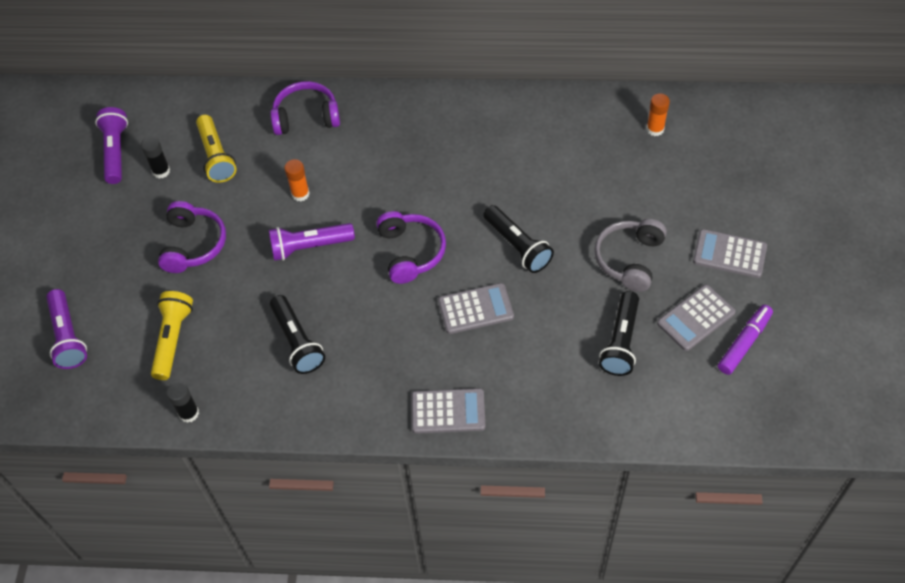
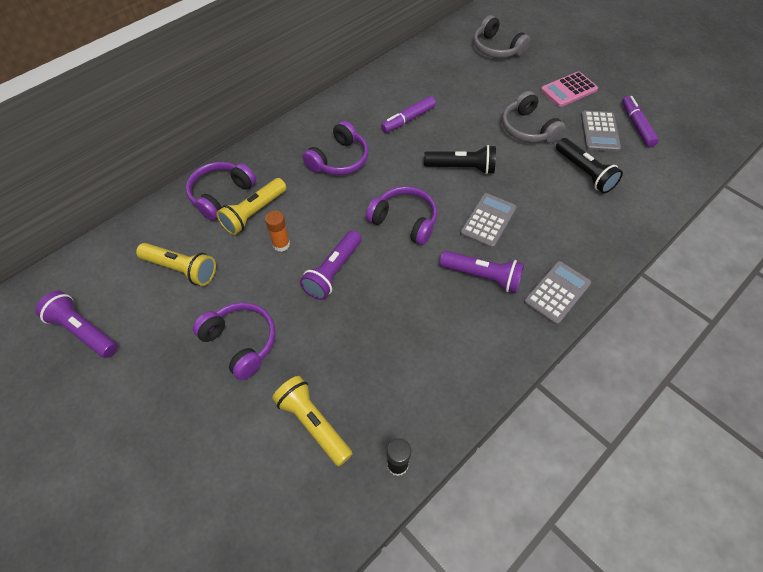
camera: 50 degrees left, 0 degrees up
(68, 337) = (217, 508): purple flashlight -> purple flashlight (482, 276)
(161, 171) = (145, 314): black glue stick -> none
(297, 342) = (407, 339): black flashlight -> none
(311, 152) = (254, 213): none -> yellow flashlight
(428, 157) = (339, 159): none -> purple headphones
(533, 164) = (408, 119): none -> purple marker
(655, 129) = (447, 58): orange glue stick -> none
(720, 155) = (496, 48): none -> grey headphones
(729, 254) = (569, 90): grey calculator -> pink calculator

